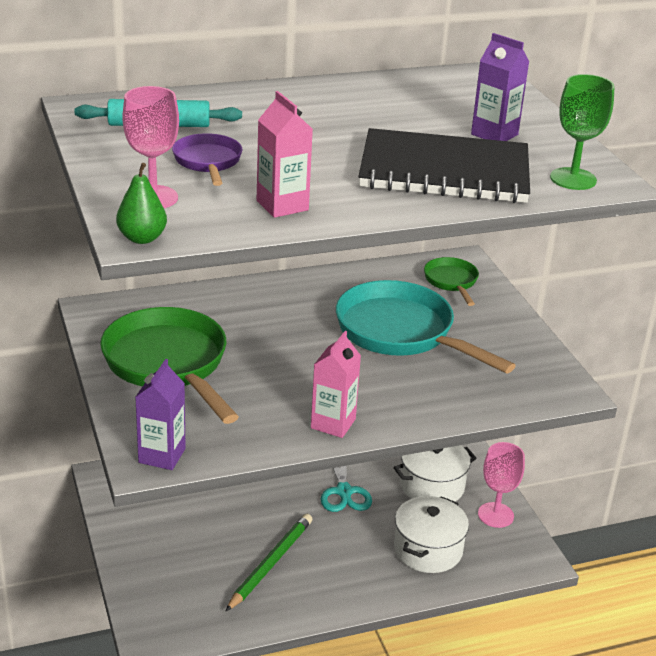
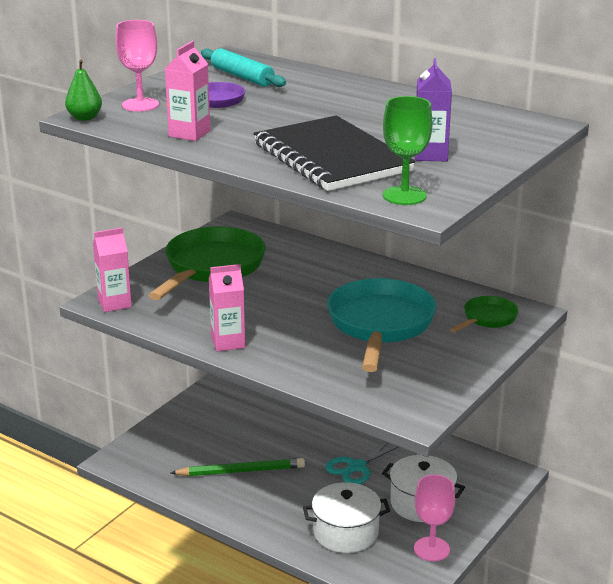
camera: 55 degrees right, 5 degrees down
(162, 455) = (114, 303): purple carton -> pink carton

